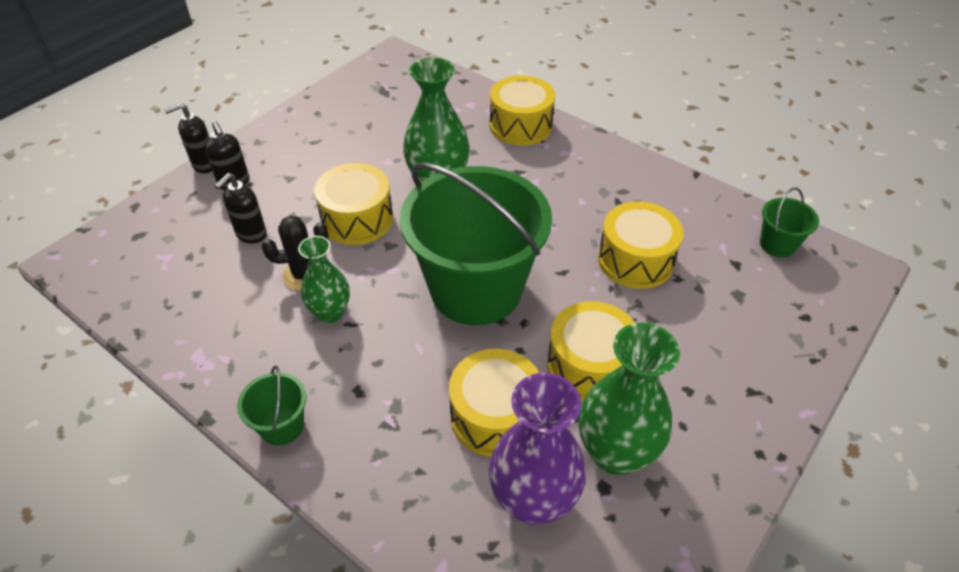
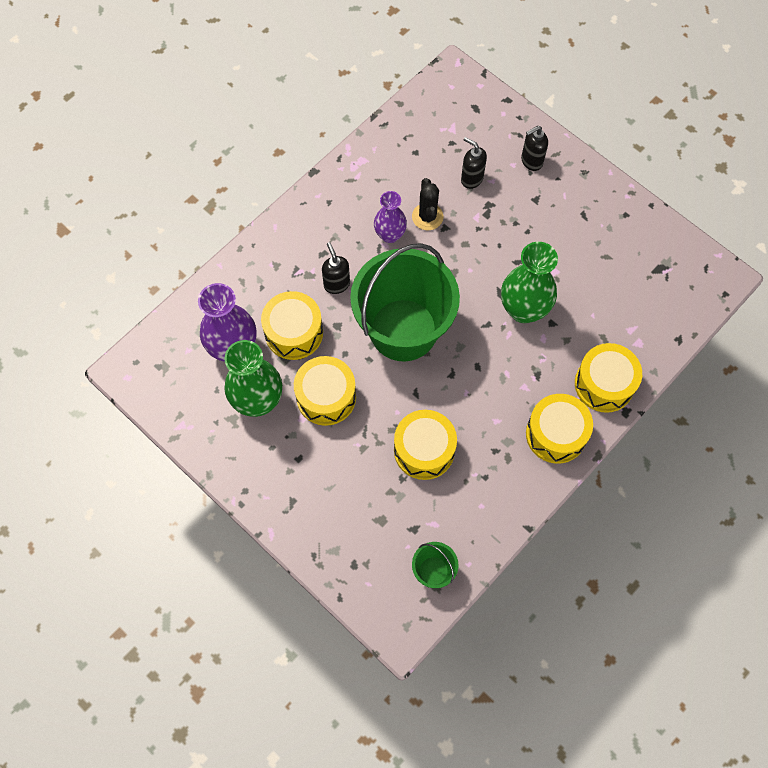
camera: 95 degrees right, 20 degrees up
(204, 165) = (554, 138): black soap dispenser -> black soap dispenser (336, 284)
(282, 426) = (302, 212): green bucket -> none
(330, 313) = (390, 235): green vase -> purple vase
(357, 219) = (484, 249): yellow drum -> yellow drum (556, 434)

